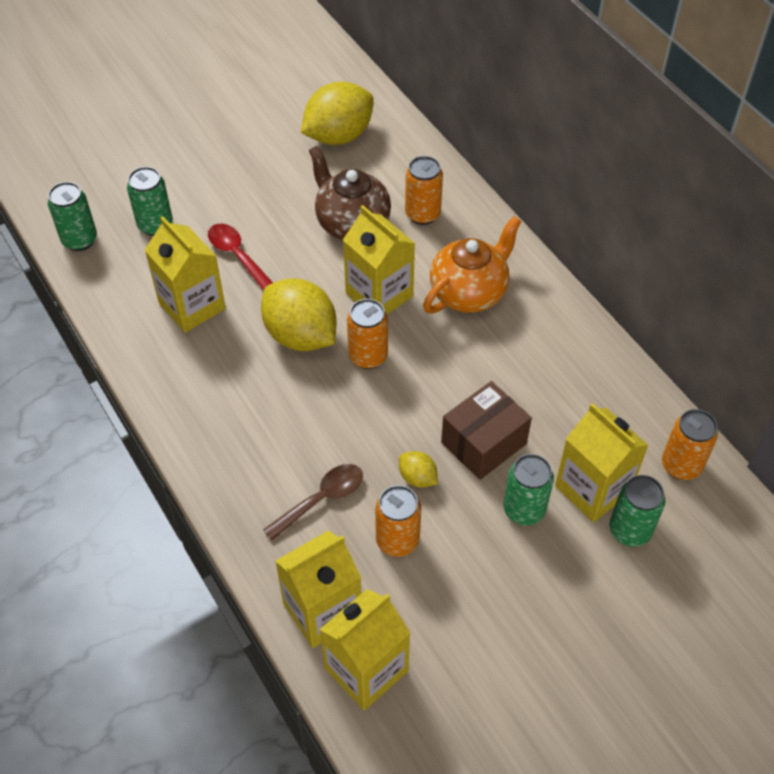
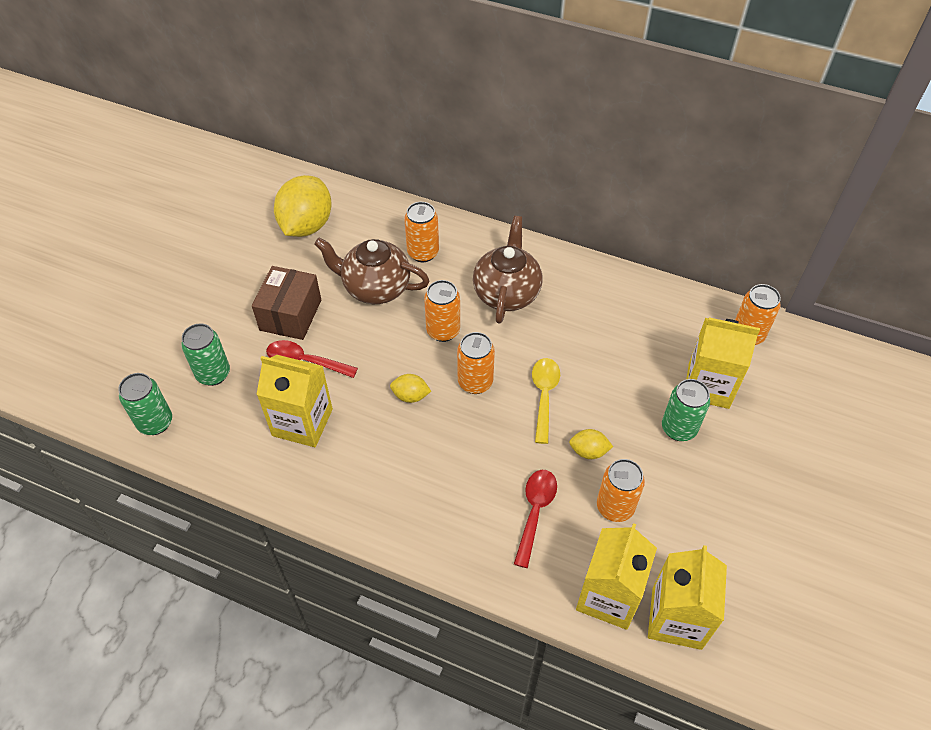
camera: 35 degrees left, 0 degrees up
(301, 335) = (410, 396): yellow lemon -> yellow lemon, size x0.46
(321, 499) = (535, 512): brown spoon -> red spoon
(379, 295) = (443, 331): yellow carton -> orange can
(420, 405) = (544, 396): none -> yellow spoon
(469, 292) = (507, 293): orange teapot -> brown teapot
(484, 443) = (611, 397): brown box -> brown box (291, 315)
(630, 530) = (755, 399): green can -> none

